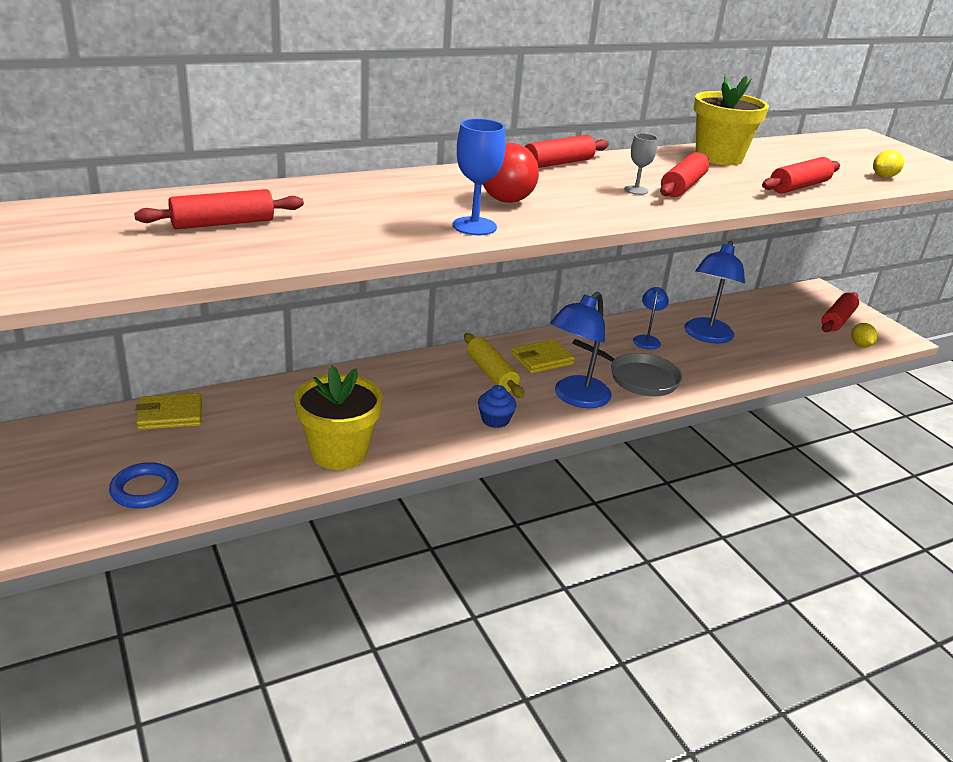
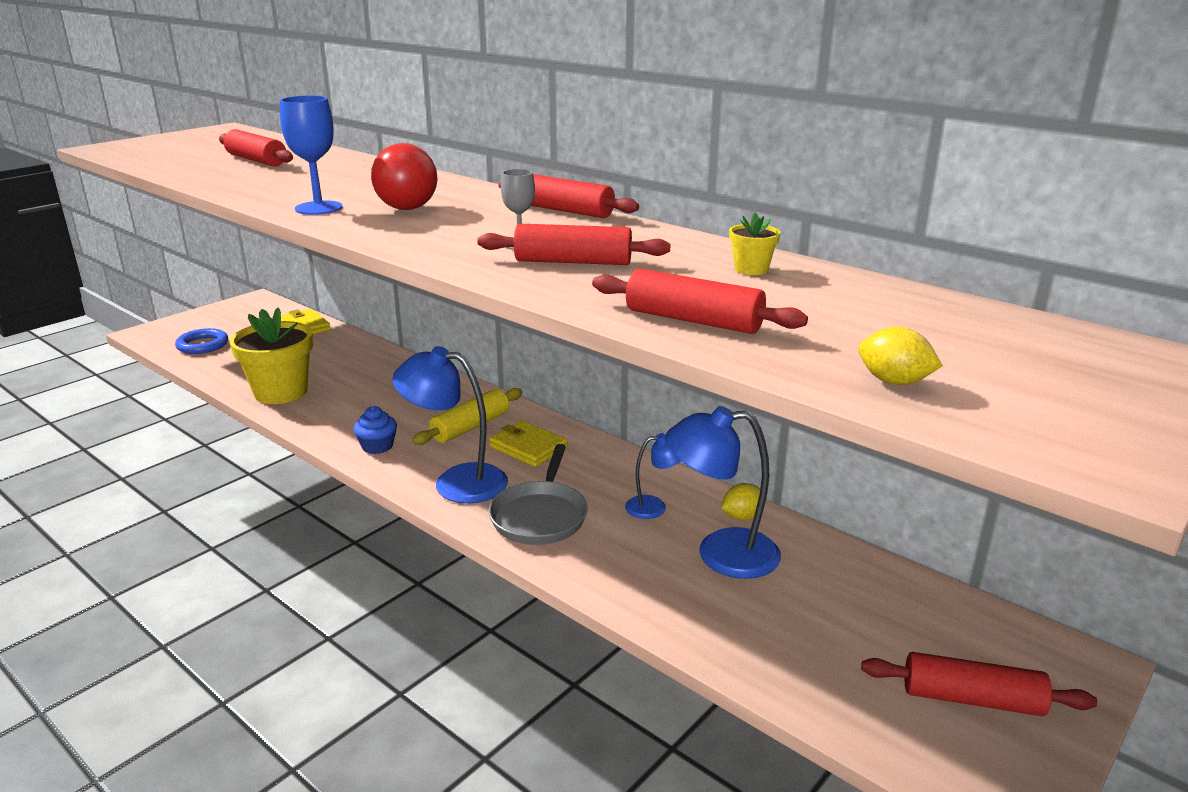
camera: 70 degrees right, 5 degrees down
(718, 157) = (751, 269): yellow flower pot -> yellow flower pot, size x0.43
(860, 345) = (893, 738): yellow lemon -> yellow lemon (742, 516)

